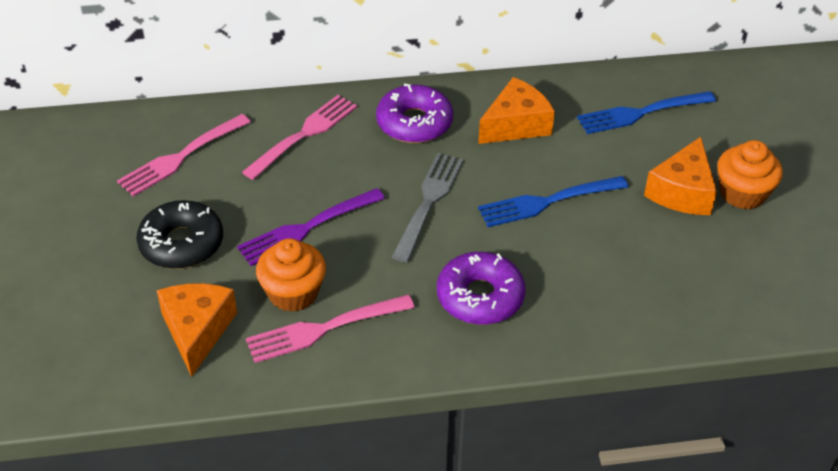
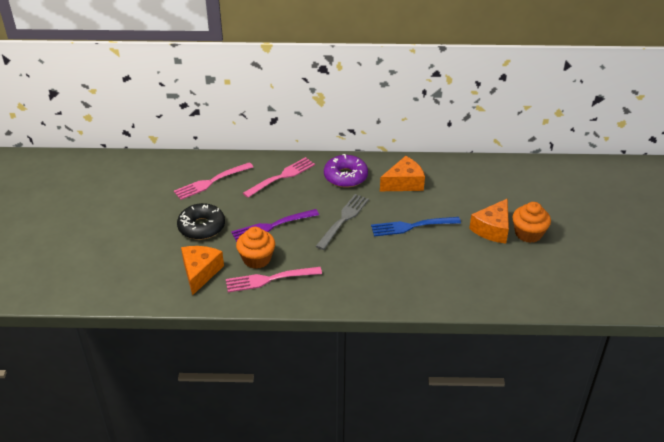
camera: 10 degrees right, 5 degrees down
(480, 297) = (360, 272): purple donut -> none
(642, 112) = (480, 183): blue fork -> none

